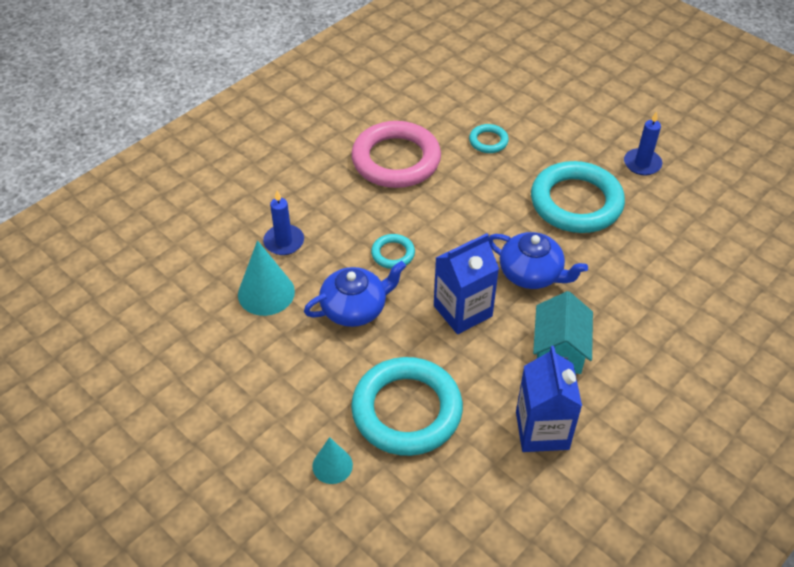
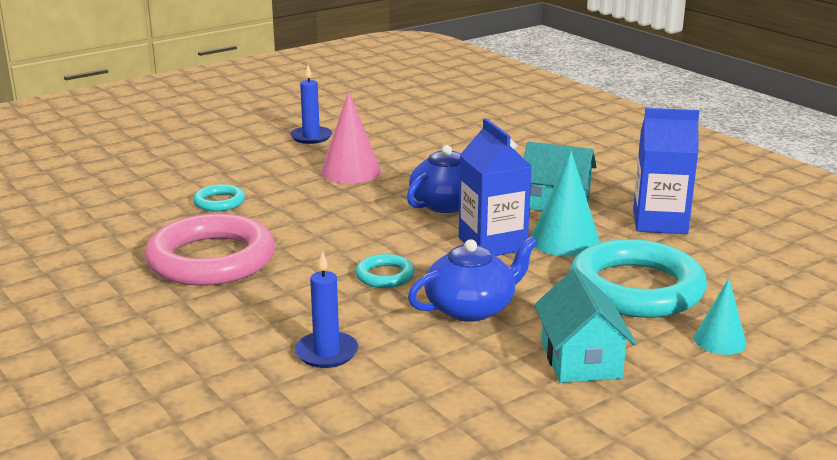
camera: 80 degrees left, 25 degrees down
(266, 293) = (424, 373): turquoise cone -> turquoise cone (565, 240)
(293, 376) = (580, 359): none -> turquoise house
(355, 308) = (471, 308): blue teapot -> blue teapot turned 75 degrees clockwise
(576, 202) = (350, 171): turquoise ring -> pink cone

